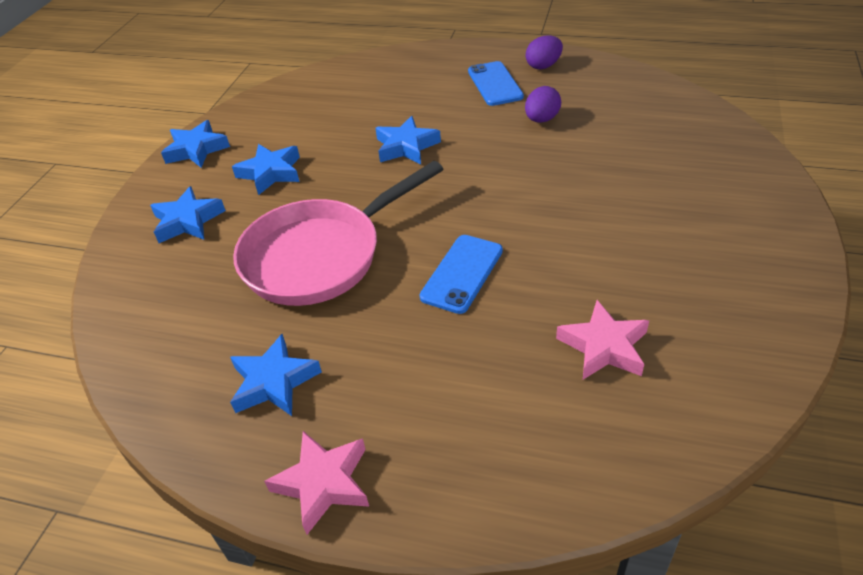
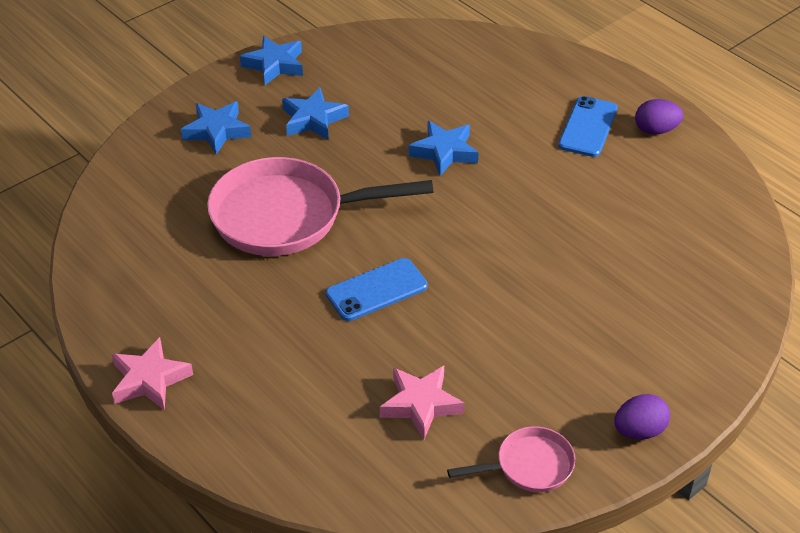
camera: 30 degrees right, 0 degrees up
(274, 382) = (175, 295): blue star -> none
(541, 119) = (589, 187): purple egg -> purple egg (639, 431)
(747, 343) = (529, 466): none -> pink pan

